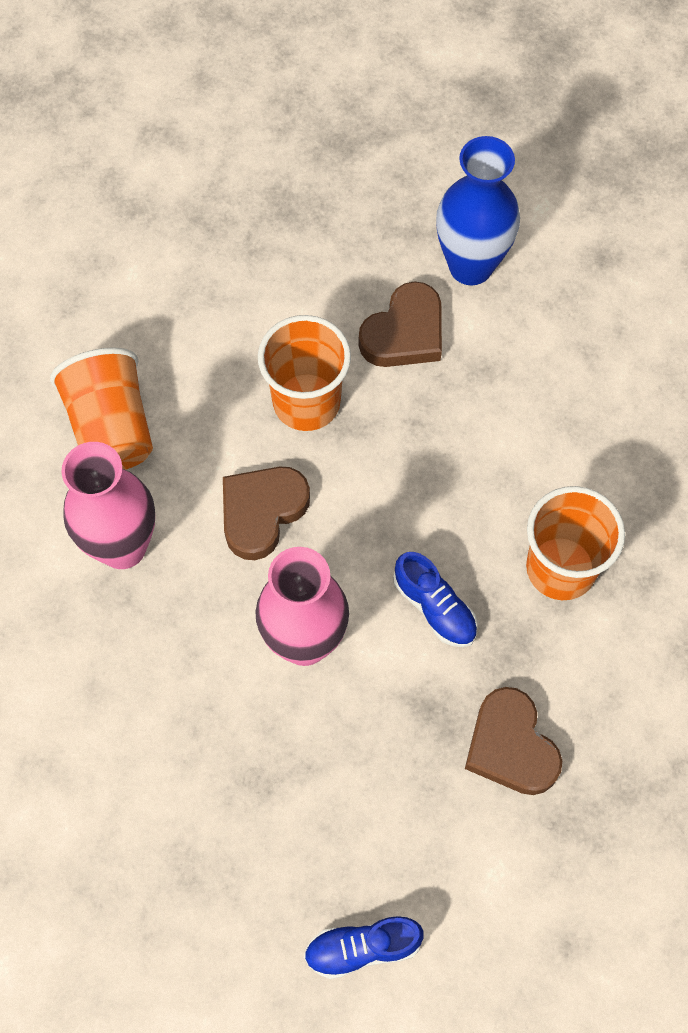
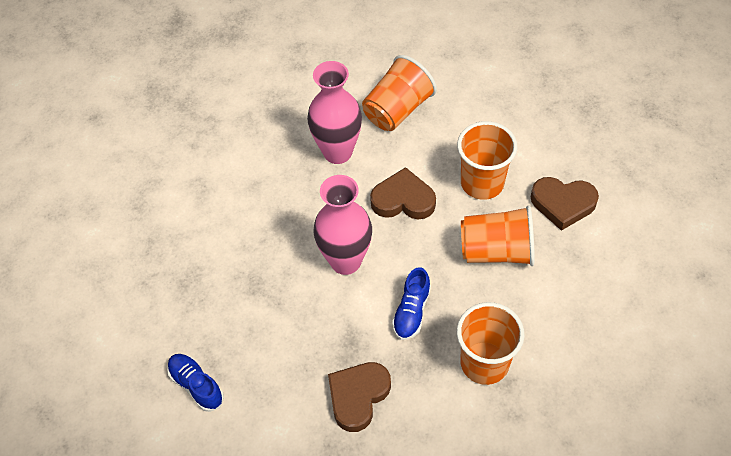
camera: 60 degrees right, 10 degrees down
(417, 452) = (497, 251): none -> orange cup
(470, 266) = (633, 212): blue vase -> none

